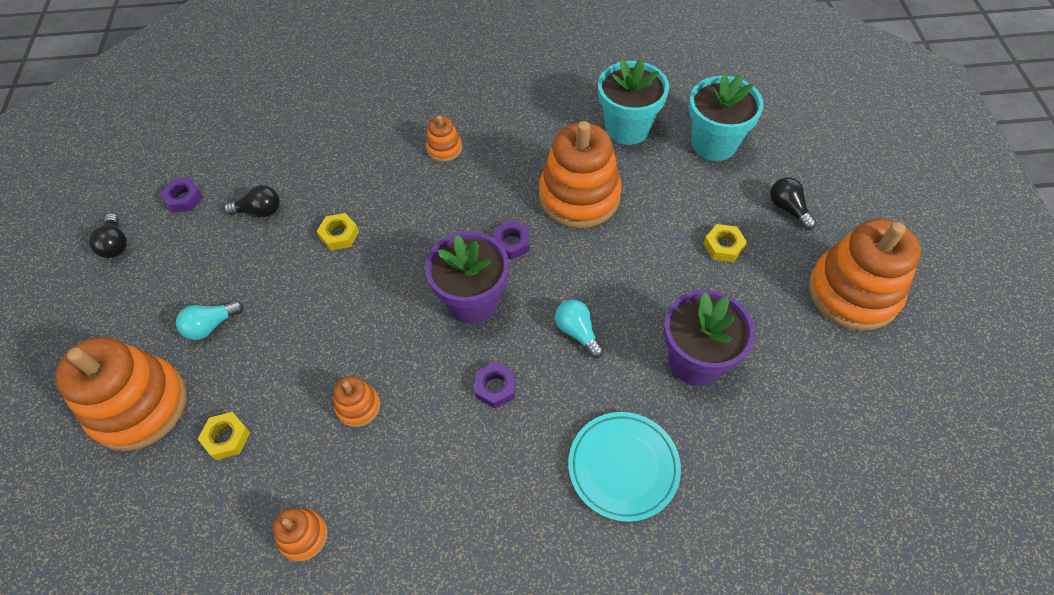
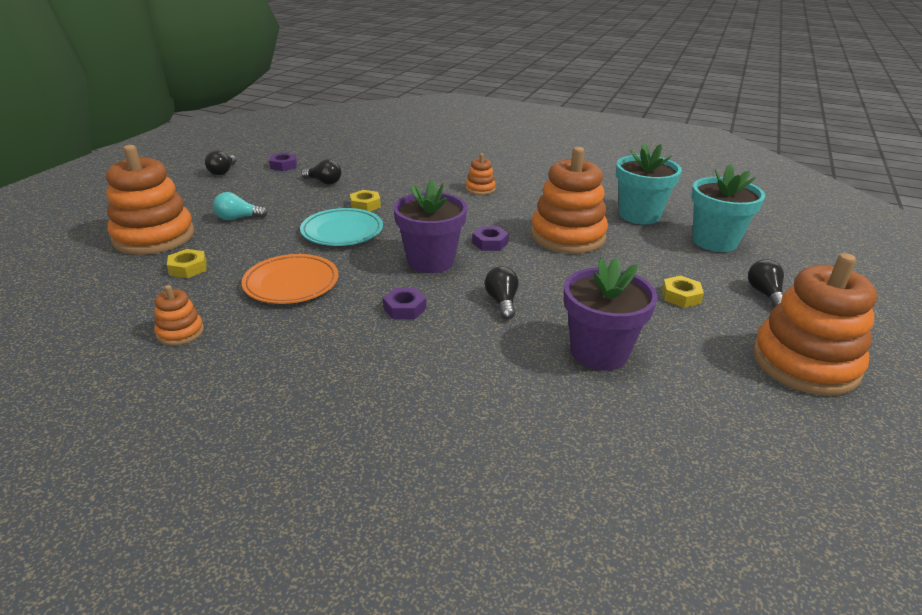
camera: 25 degrees right, 25 degrees down
(358, 406) = (291, 283): orange stacking toy -> orange plate
(577, 332) = (502, 302): turquoise light bulb -> black light bulb
(623, 467) = (472, 391): turquoise plate -> turquoise plate (342, 231)

